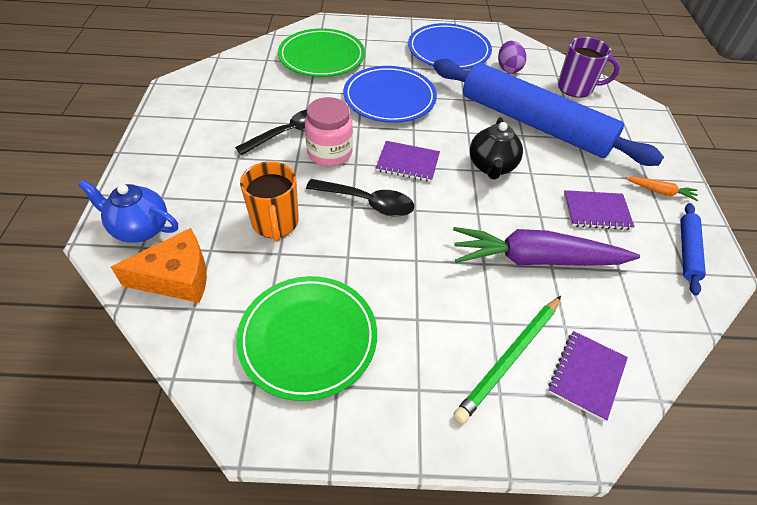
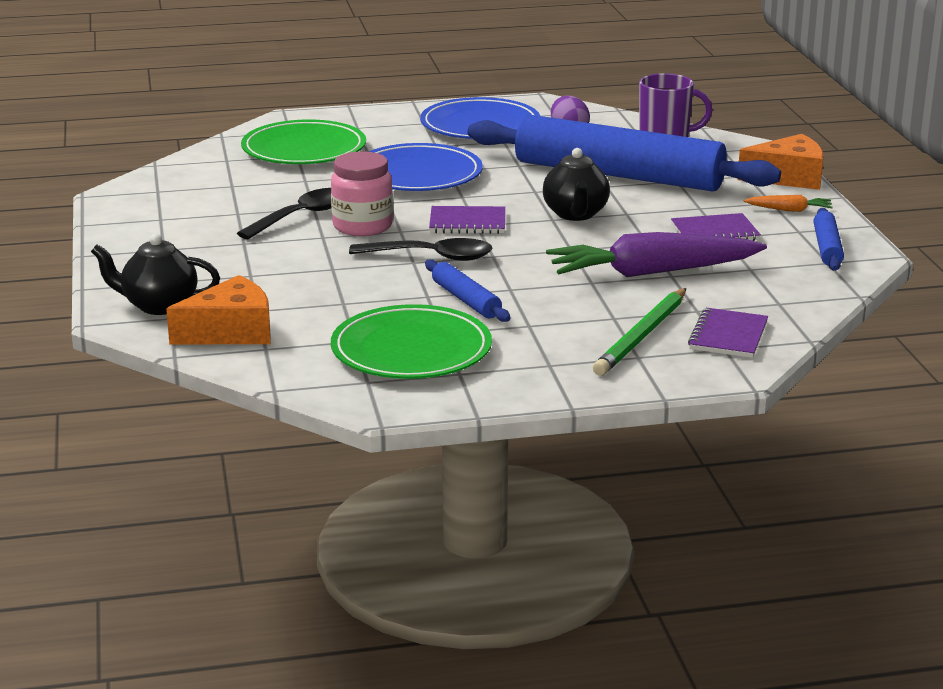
camera: 10 degrees left, 25 degrees down
(140, 228) = (159, 306): blue teapot -> black teapot
(275, 223) = (325, 283): orange mug -> none
(376, 269) = (466, 300): none -> blue rolling pin
(663, 149) = (788, 177): none -> orange cheese

